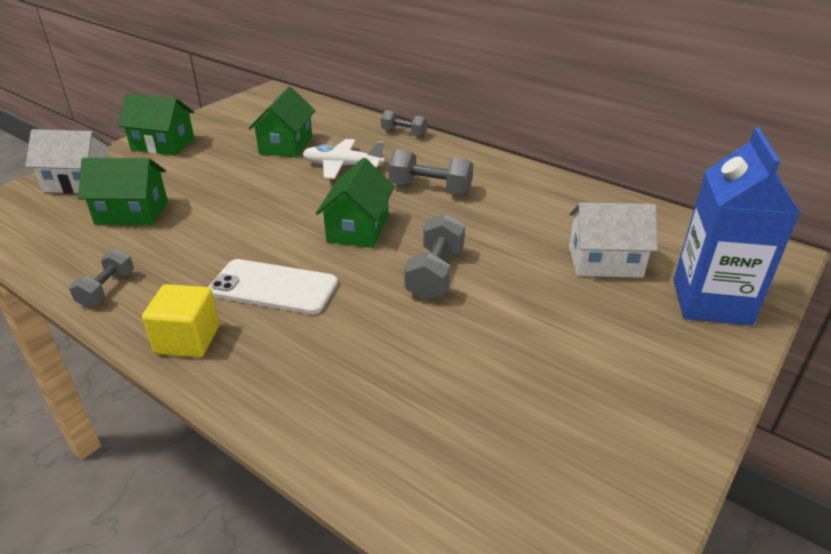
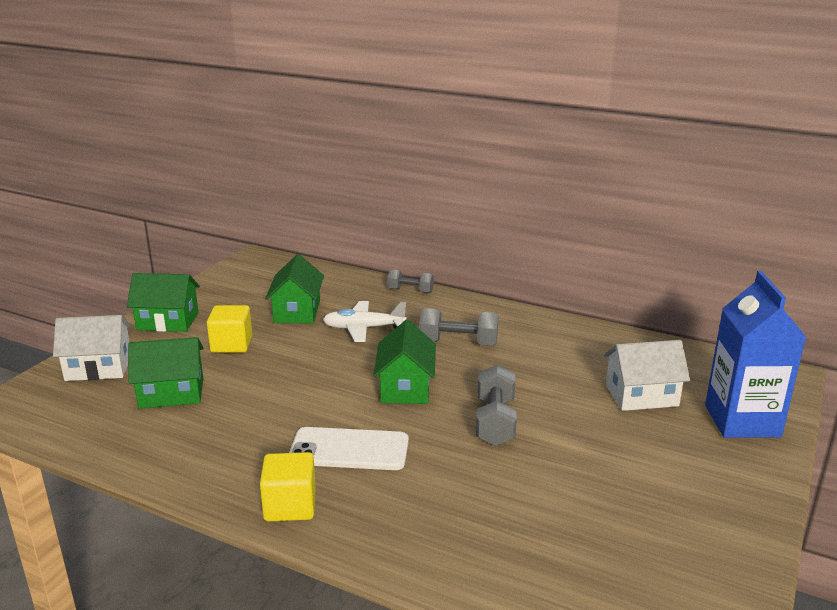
camera: 10 degrees left, 10 degrees down
(107, 289) = (186, 469): grey dumbbell -> none
(210, 171) = (231, 344): none -> yellow cube

